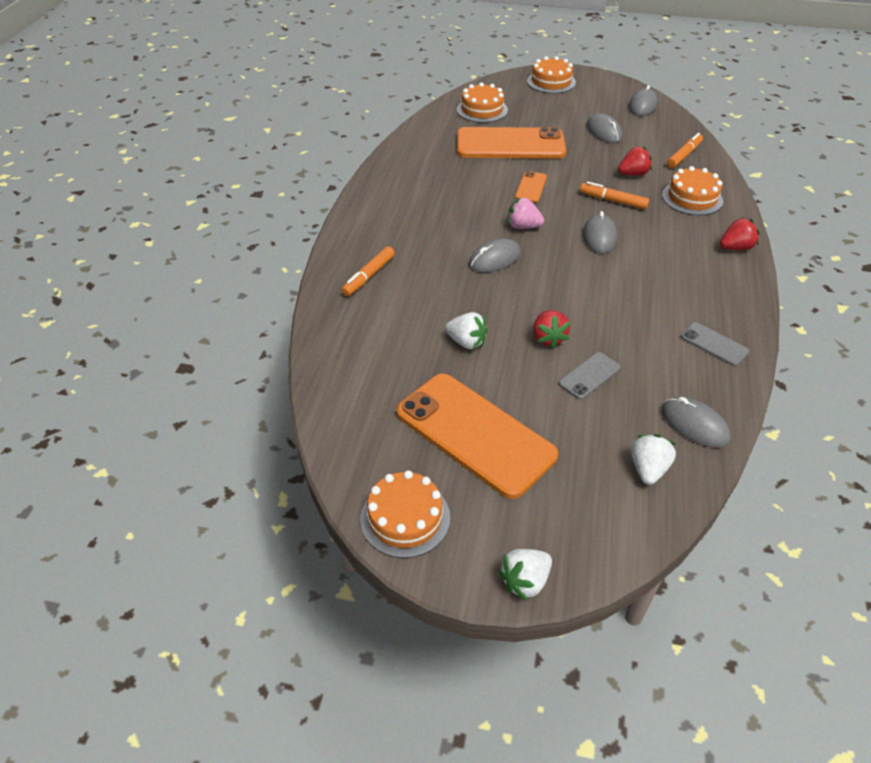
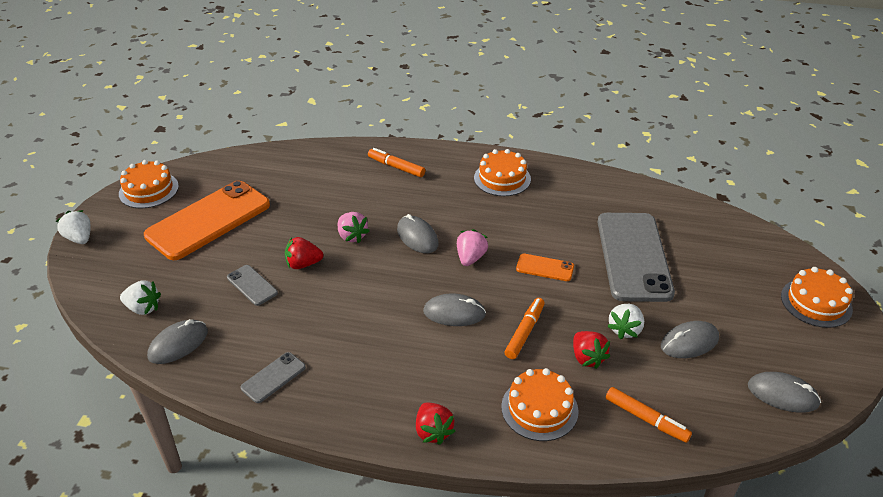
camera: 90 degrees right, 5 degrees down
(466, 342) = (307, 218): white strawberry -> white strawberry (625, 329)
(482, 110) = (710, 237): orange cake -> orange cake (502, 178)
(497, 304) = (352, 236): none -> pink strawberry
(510, 144) = (633, 256): orange phone -> grey phone

